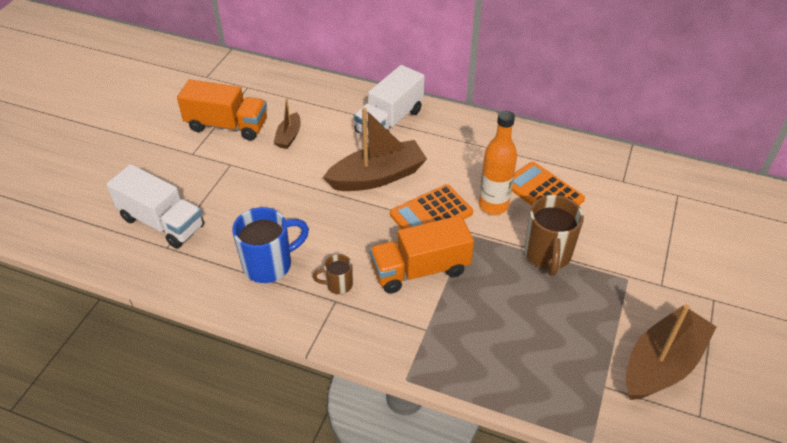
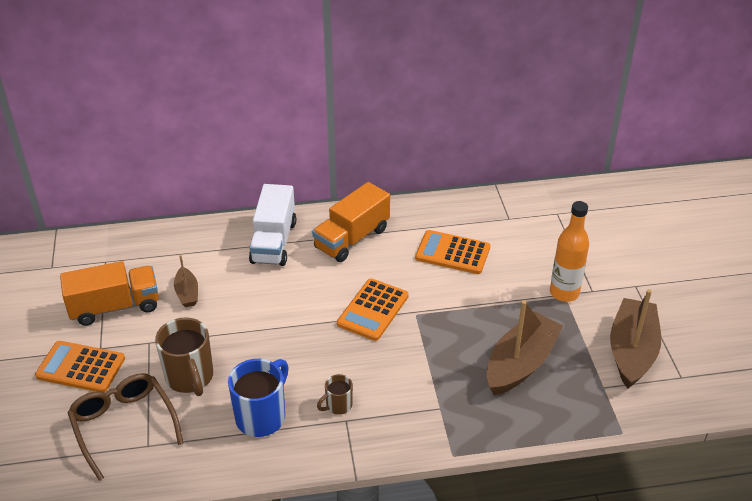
camera: 30 degrees left, 5 degrees down
(162, 222) = (123, 425): white truck -> brown glasses
(167, 163) = (80, 367): none -> orange calculator
(377, 176) = (301, 297): brown boat -> brown boat (520, 363)
(420, 270) = (399, 361): orange truck -> orange truck (352, 238)
(493, 205) = (420, 281): orange bottle -> orange bottle (564, 293)
(547, 255) = (492, 304): brown mug -> brown mug (190, 378)

